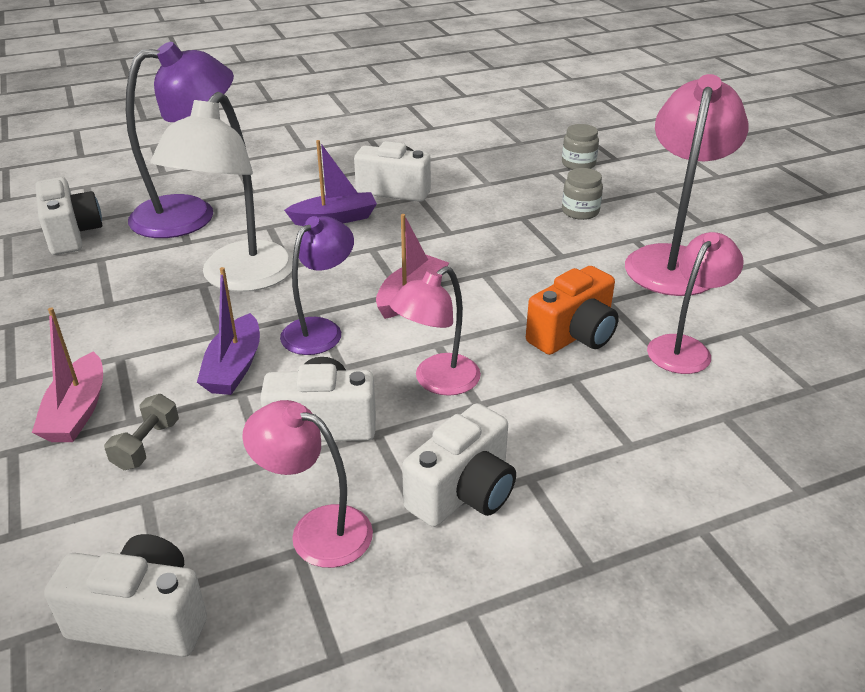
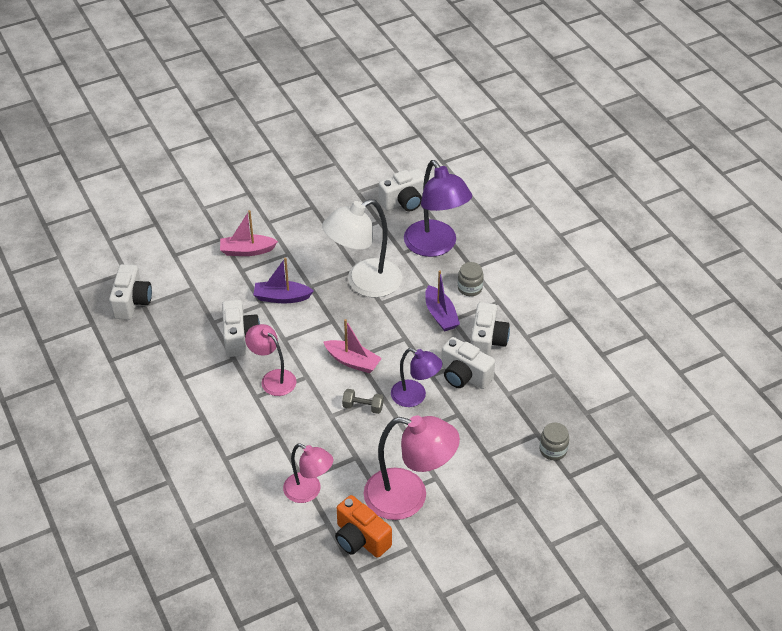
camera: 85 degrees right, 10 degrees up
(147, 445) = (224, 280): grey dumbbell -> grey dumbbell (363, 407)
(239, 278) = (364, 283): white lamp -> white lamp turned 45 degrees counterclockwise
(316, 530) = (173, 345): pink lamp -> none
(320, 330) = (316, 325): purple lamp -> purple lamp (415, 396)
(463, 492) = (193, 393): white camera -> white camera (464, 376)
(573, 335) = (318, 438): orange camera -> orange camera (360, 539)
(580, 211) = (472, 448): grey jar -> grey jar (470, 288)

